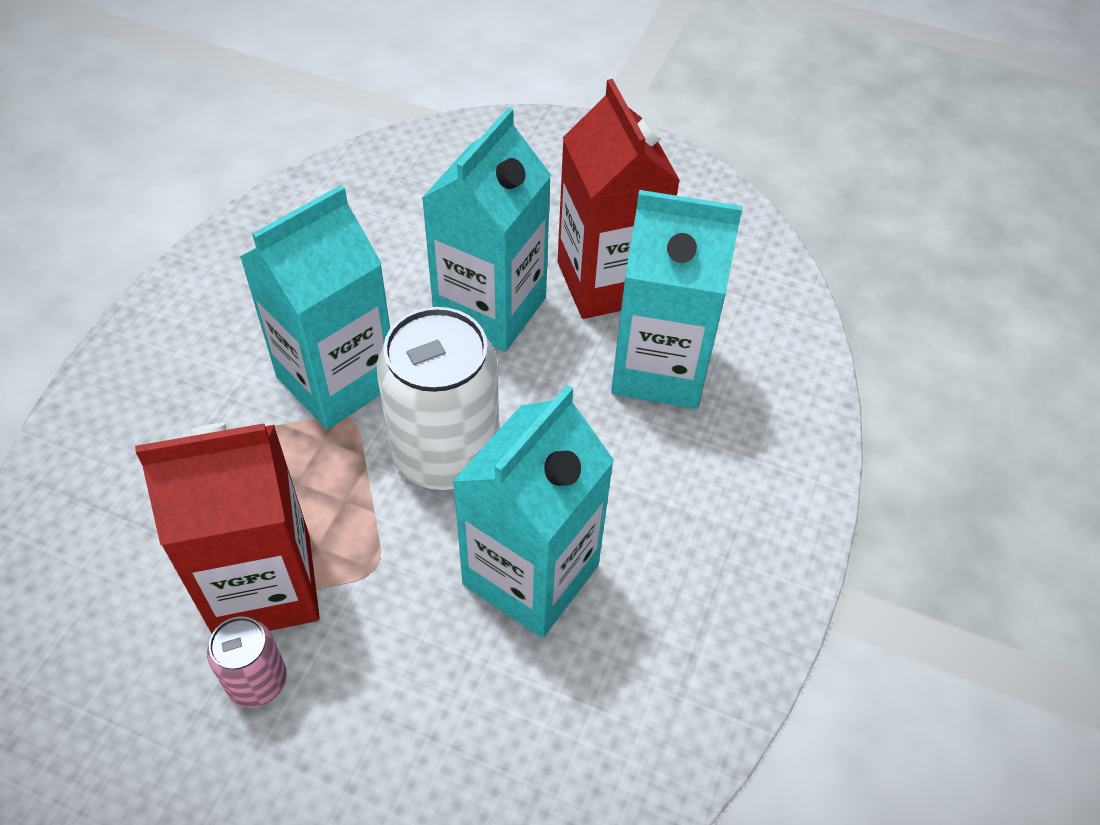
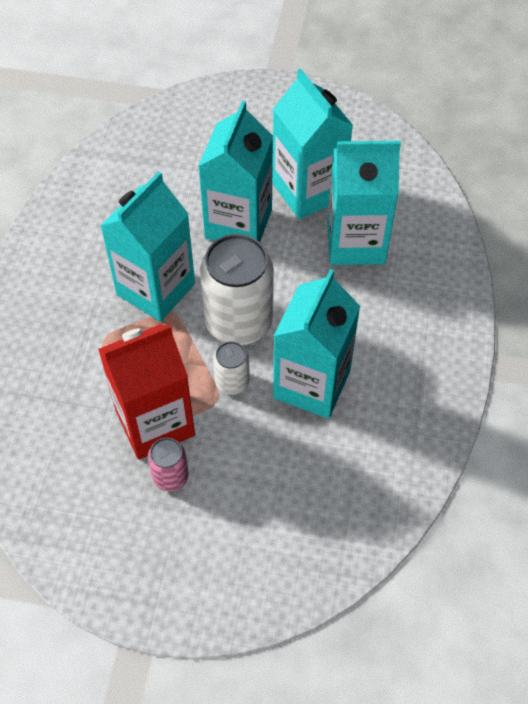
camera: 10 degrees left, 5 degrees up
(406, 545) = (232, 382): none -> white can
(607, 282) = (308, 191): red carton -> turquoise carton

